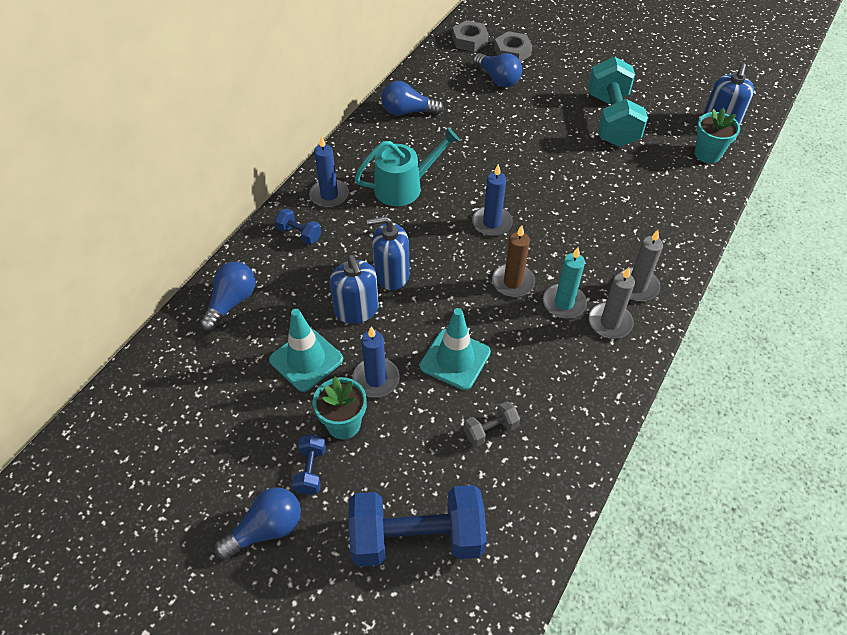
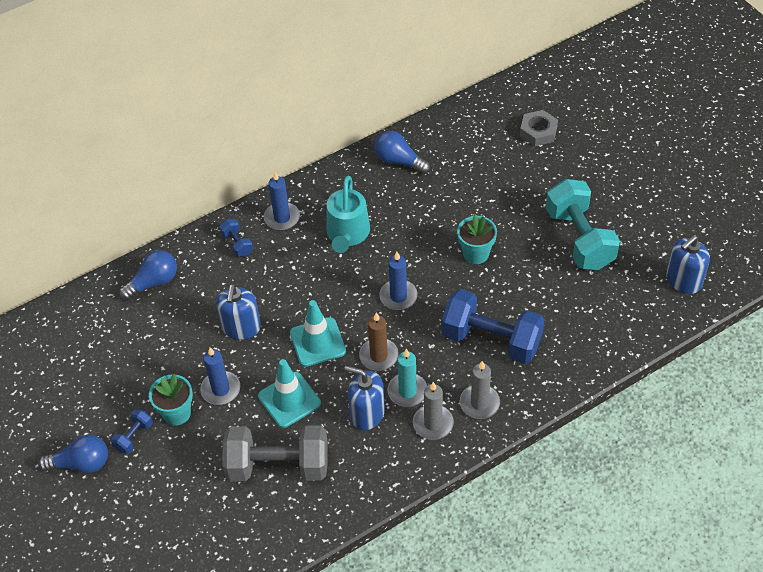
camera: 30 degrees right, 0 degrees up
(306, 359) = (180, 352): turquoise traffic cone -> turquoise traffic cone (317, 342)
(391, 274) = (287, 309): blue soap dispenser -> blue soap dispenser (367, 413)
(404, 187) = (347, 234): turquoise watering can -> turquoise watering can turned 90 degrees clockwise
(417, 538) = (175, 517): blue dumbbell -> blue dumbbell (491, 340)
(469, 40) = (506, 105): grey nut -> none
(490, 430) = (278, 466): grey dumbbell -> grey dumbbell, size x2.26
(498, 79) = (503, 156): blue light bulb -> none
(612, 120) = (579, 239): turquoise dumbbell -> turquoise dumbbell turned 45 degrees counterclockwise
(707, 154) = (644, 307): turquoise flower pot -> turquoise flower pot (476, 253)

